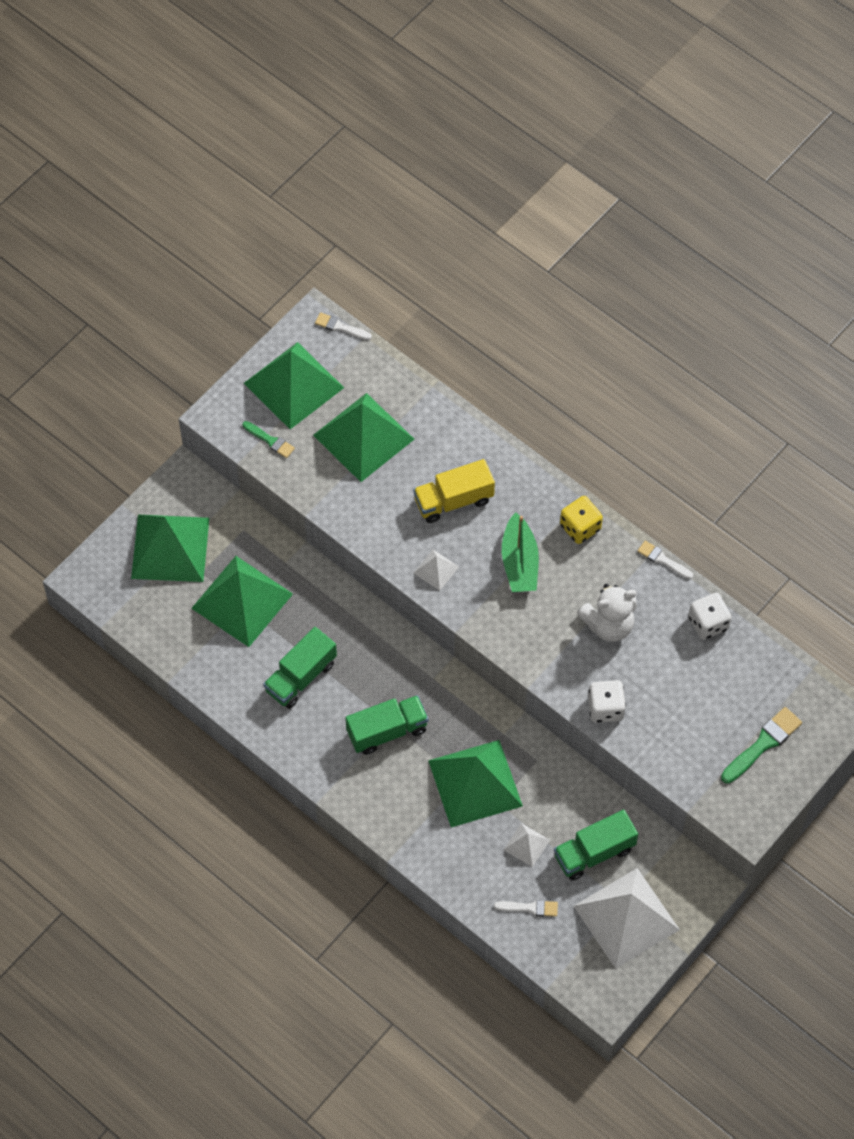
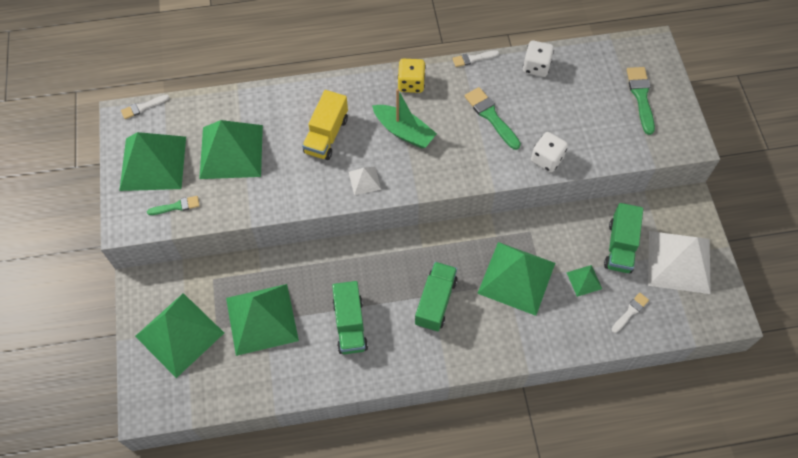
camera: 50 degrees left, 0 degrees up
(526, 844) = (584, 280): white pyramid -> green pyramid
(608, 625) = (491, 116): white teddy bear -> green brush

